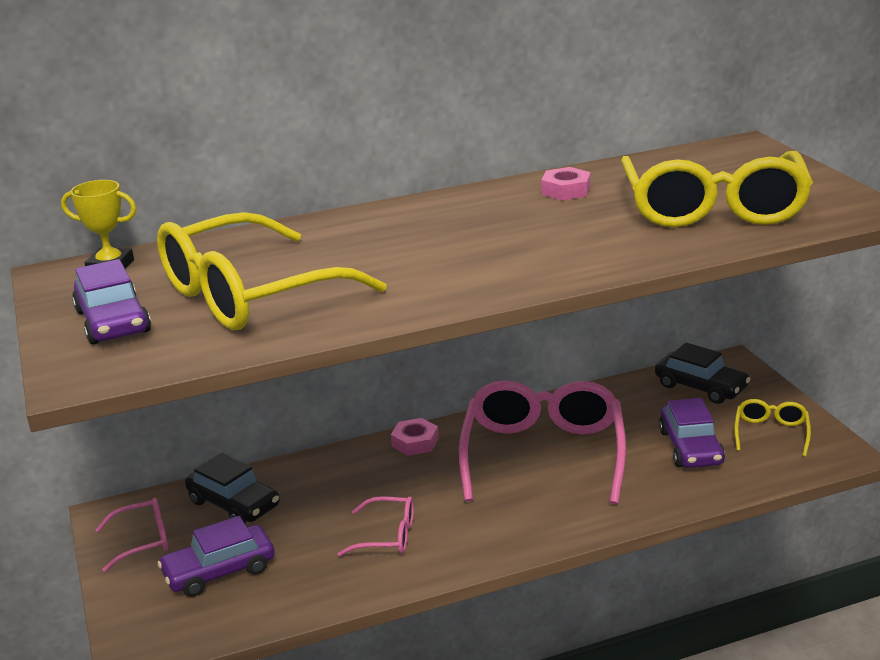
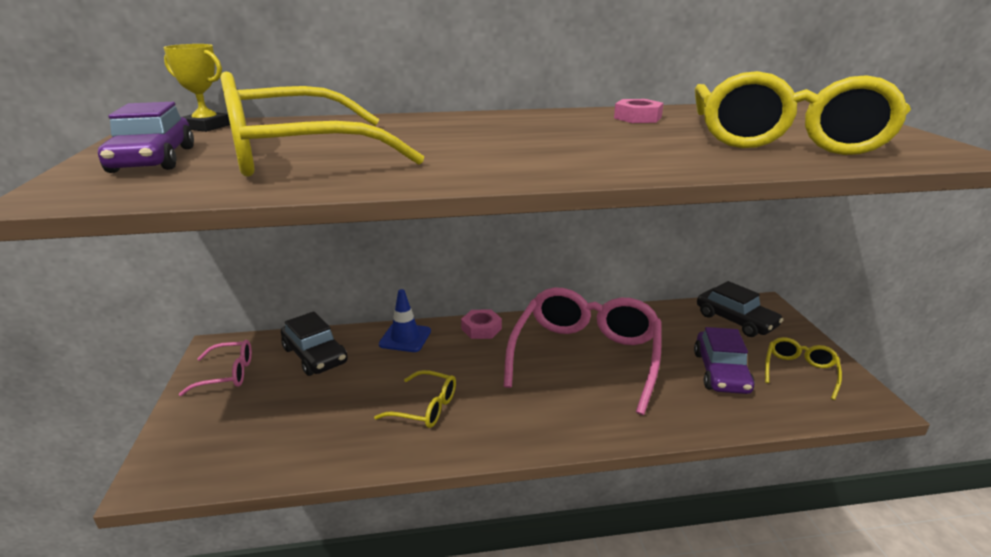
camera: 10 degrees right, 0 degrees up
(219, 571) = (269, 414): purple car -> none
(330, 467) = (405, 338): none -> blue traffic cone
(387, 536) = (425, 408): pink glasses -> yellow glasses

